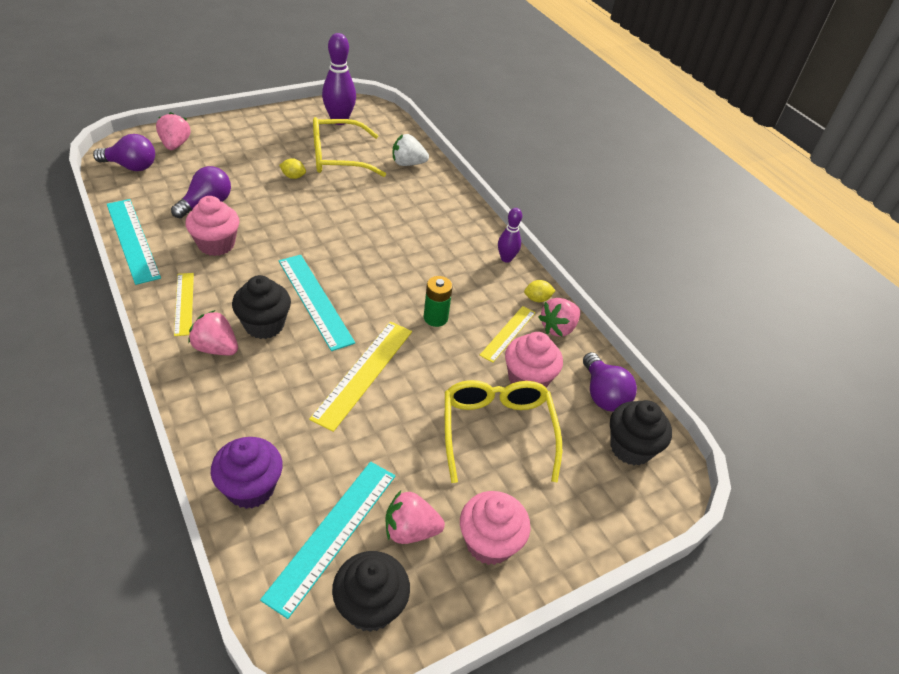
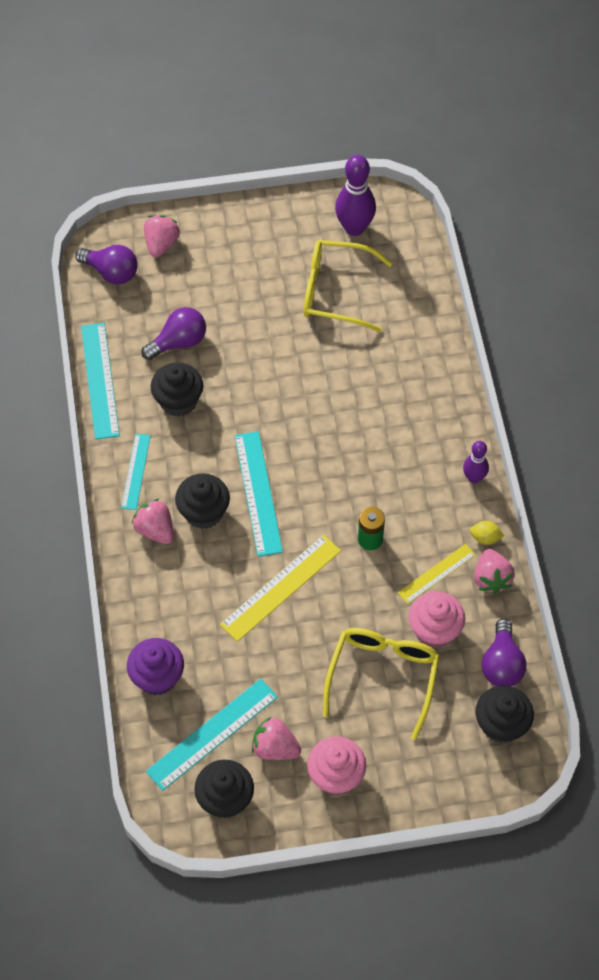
camera: 25 degrees right, 15 degrees up
(184, 303) = (136, 471): yellow ruler -> turquoise ruler
(216, 244) = (178, 401): pink cupcake -> black cupcake
(293, 176) = (278, 315): yellow lemon -> none
(408, 163) = (413, 314): white strawberry -> none
(558, 328) = (491, 578): pink strawberry -> pink strawberry turned 75 degrees counterclockwise

